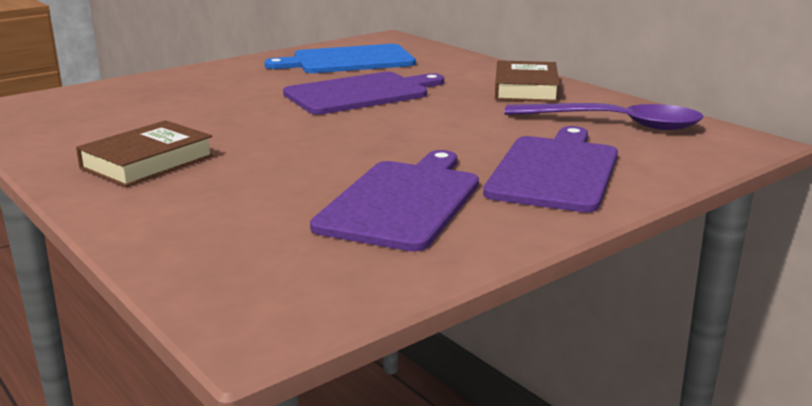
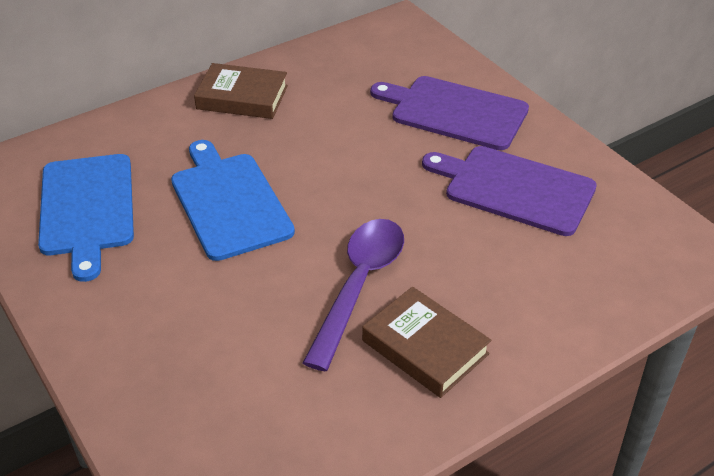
camera: 85 degrees left, 20 degrees up
(361, 93) = (229, 202): purple cutting board -> blue cutting board
(615, 124) = (352, 68): purple spoon -> purple spoon (359, 285)

